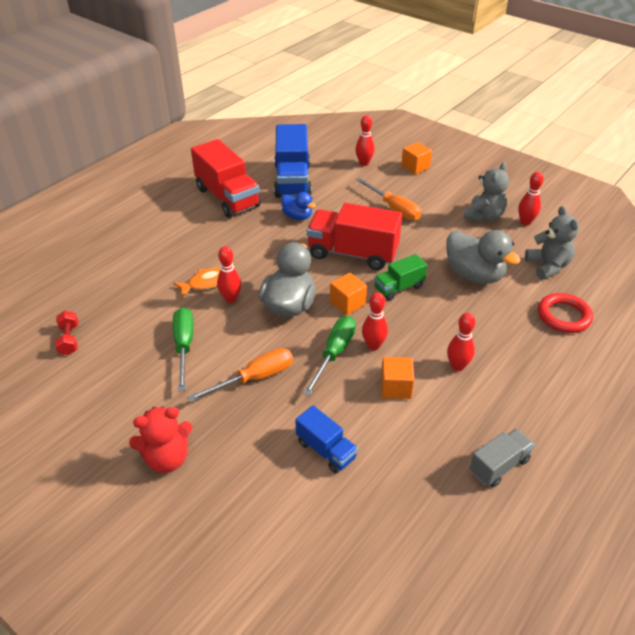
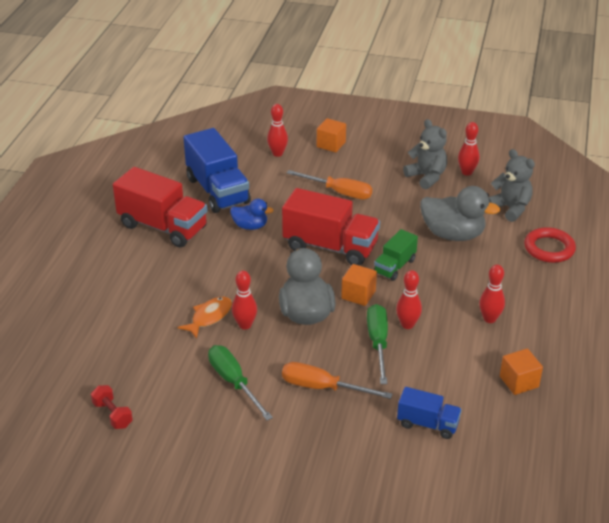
camera: 25 degrees left, 5 degrees down
(167, 458) = (295, 480): red teddy bear -> none
(255, 378) = (322, 387): orange screwdriver -> orange screwdriver turned 105 degrees counterclockwise
(352, 253) = (330, 247): red truck -> red truck turned 150 degrees counterclockwise
(396, 387) = (450, 353): orange cube -> orange cube (519, 382)
(483, 216) = (426, 177): grey teddy bear -> grey teddy bear turned 45 degrees counterclockwise
(499, 466) = (571, 386): grey truck -> none

